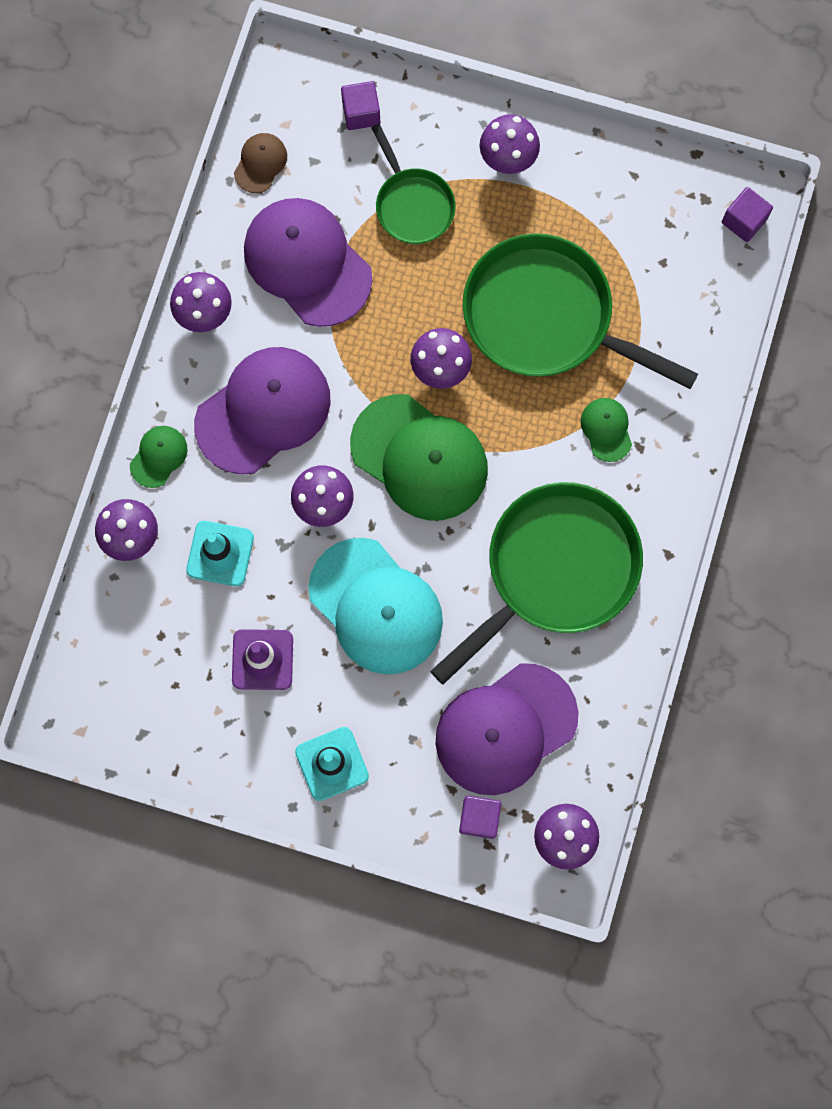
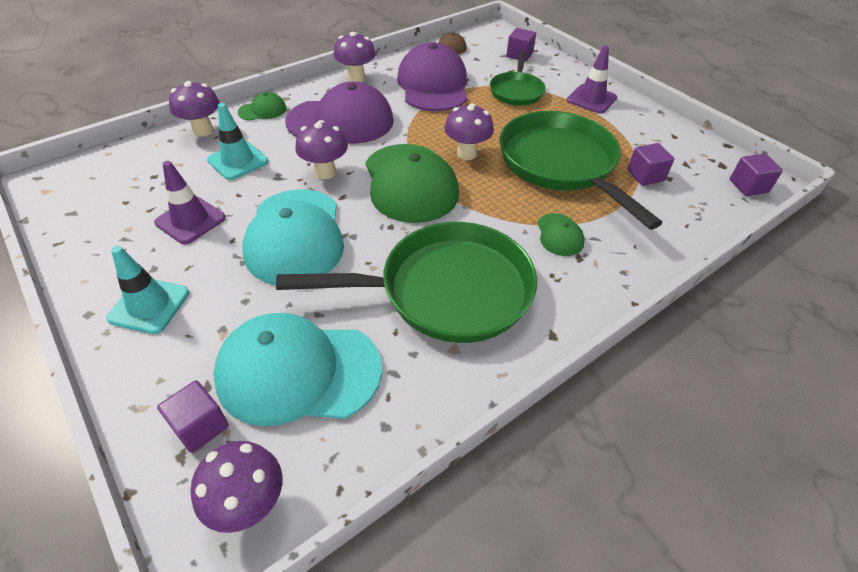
camera: 35 degrees right, 30 degrees down
(505, 729) = (298, 371): purple cap -> turquoise cap
(507, 160) = (591, 99): purple mushroom -> purple traffic cone
(606, 429) = (559, 235): green cap -> green cap turned 150 degrees clockwise
(638, 275) = (645, 176): none -> purple cube

